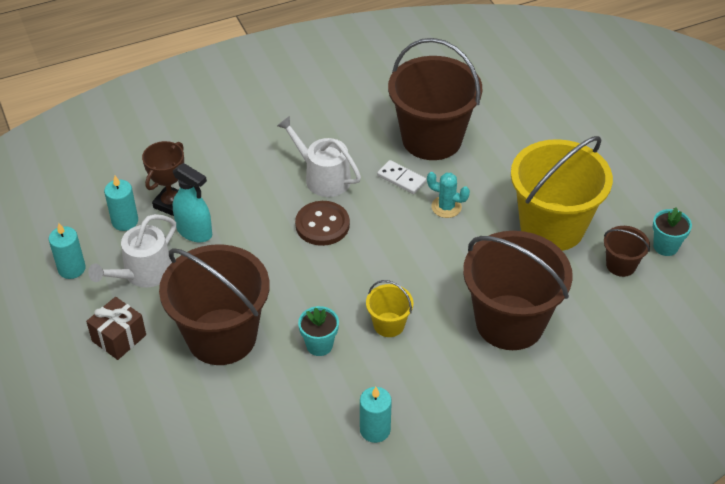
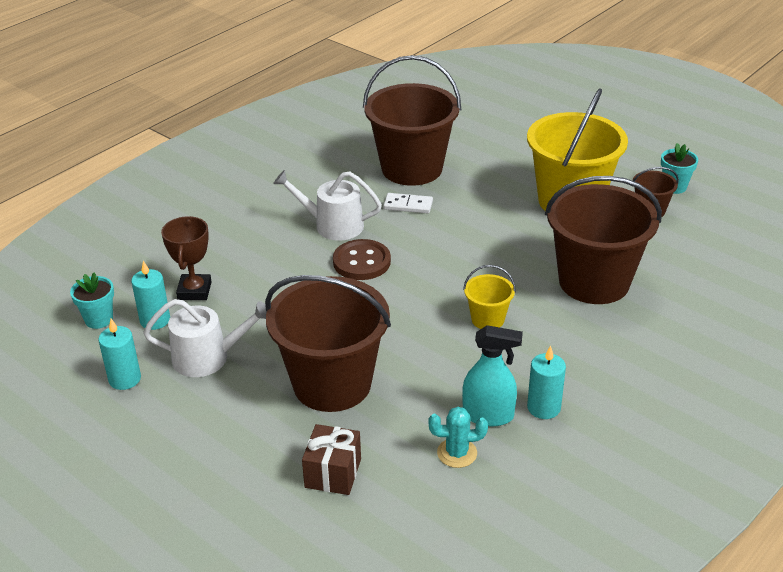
camera: 25 degrees left, 10 degrees down
(119, 338) = (223, 422): brown gift -> brown gift (333, 473)
(143, 273) = (208, 357): white watering can -> white watering can turned 105 degrees counterclockwise
(194, 232) = (236, 306): turquoise spray bottle -> turquoise spray bottle (488, 415)
(319, 345) = (435, 358): turquoise flower pot -> turquoise flower pot (99, 319)
(446, 207) = (466, 214): turquoise cactus -> turquoise cactus (457, 453)

